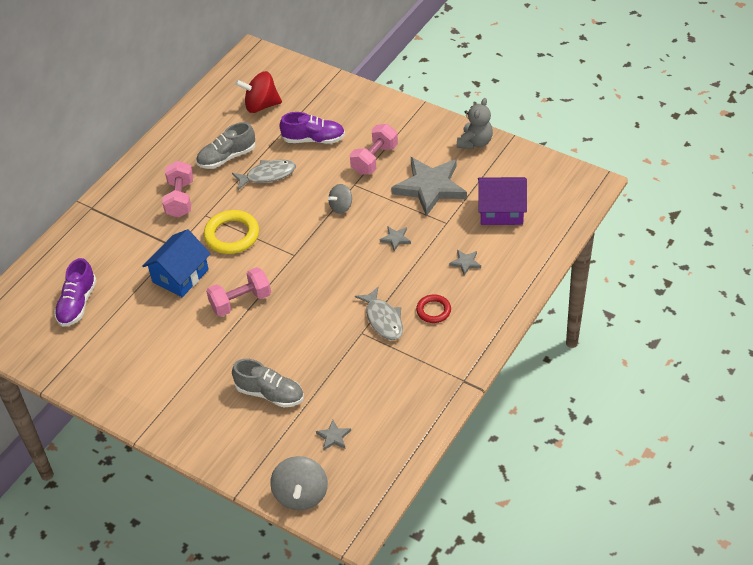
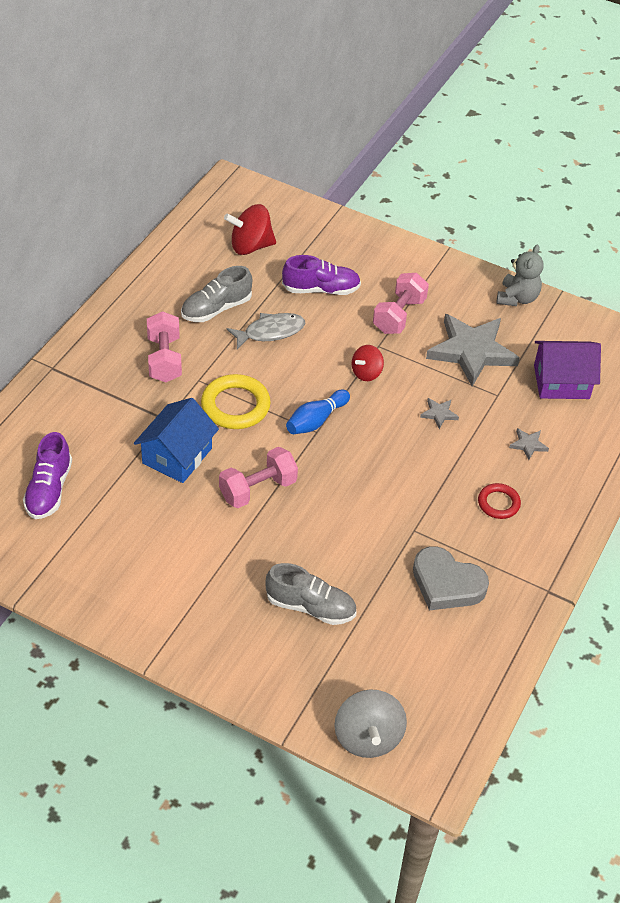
camera: 10 degrees left, 0 degrees up
(295, 246) = (316, 420): none -> blue bowling pin
(333, 437) = (398, 662): grey star -> none
(341, 207) = (366, 373): grey spinning top -> red spinning top
(381, 375) = (446, 583): none -> grey heart
(383, 319) = (438, 514): grey fish -> none

